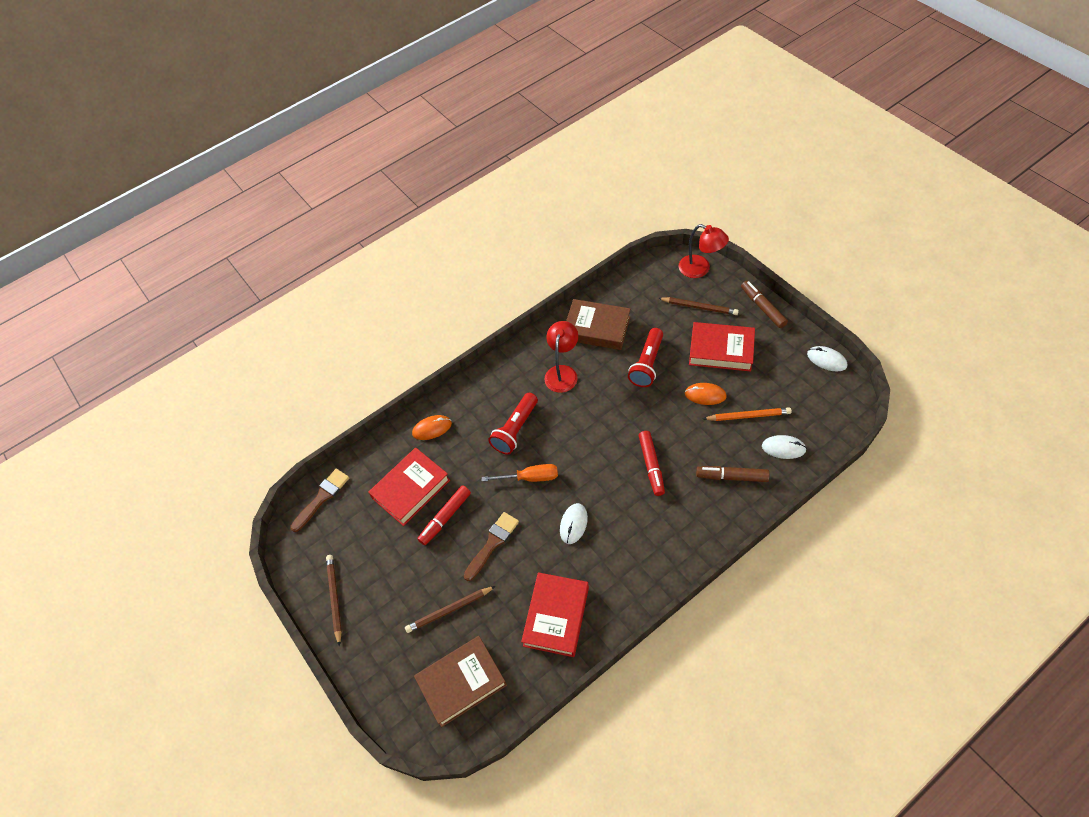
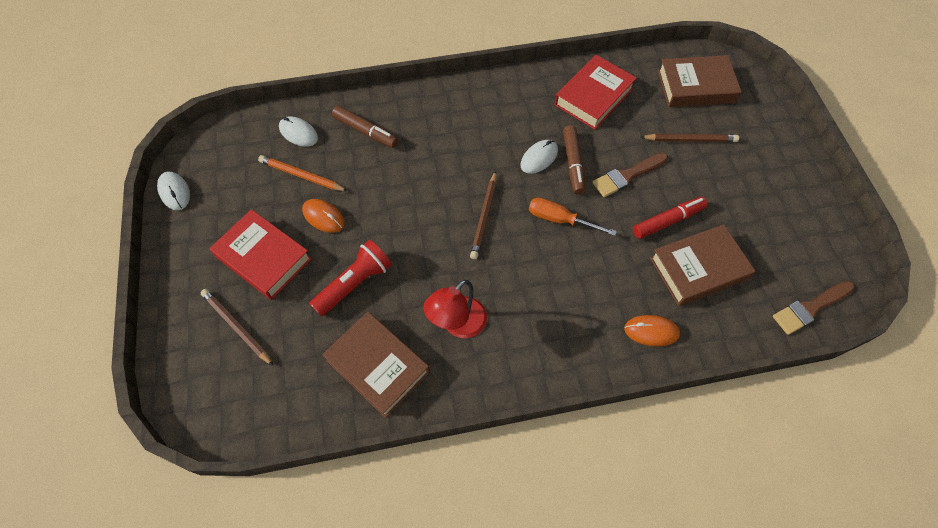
camera: 160 degrees left, 5 degrees up
(334, 598) = (806, 196): brown pencil -> brown pencil (484, 217)
(411, 489) = (698, 268): red book -> brown book
(515, 430) = (550, 279): red flashlight -> none
(651, 466) = (431, 174): red marker -> none
(700, 269) = (185, 385): red lamp -> none
(762, 307) = (171, 286): brown marker -> brown marker (573, 163)

